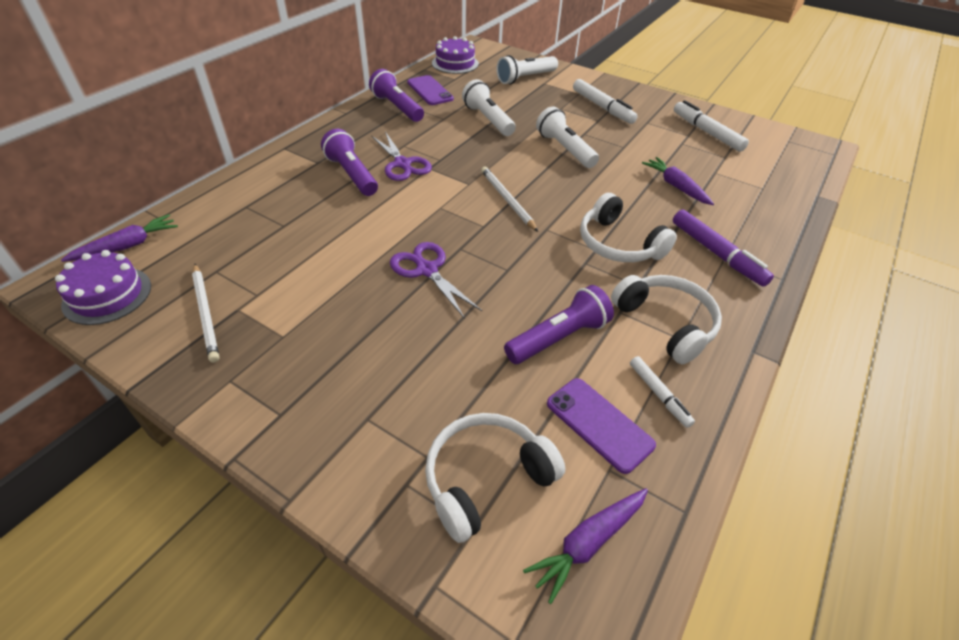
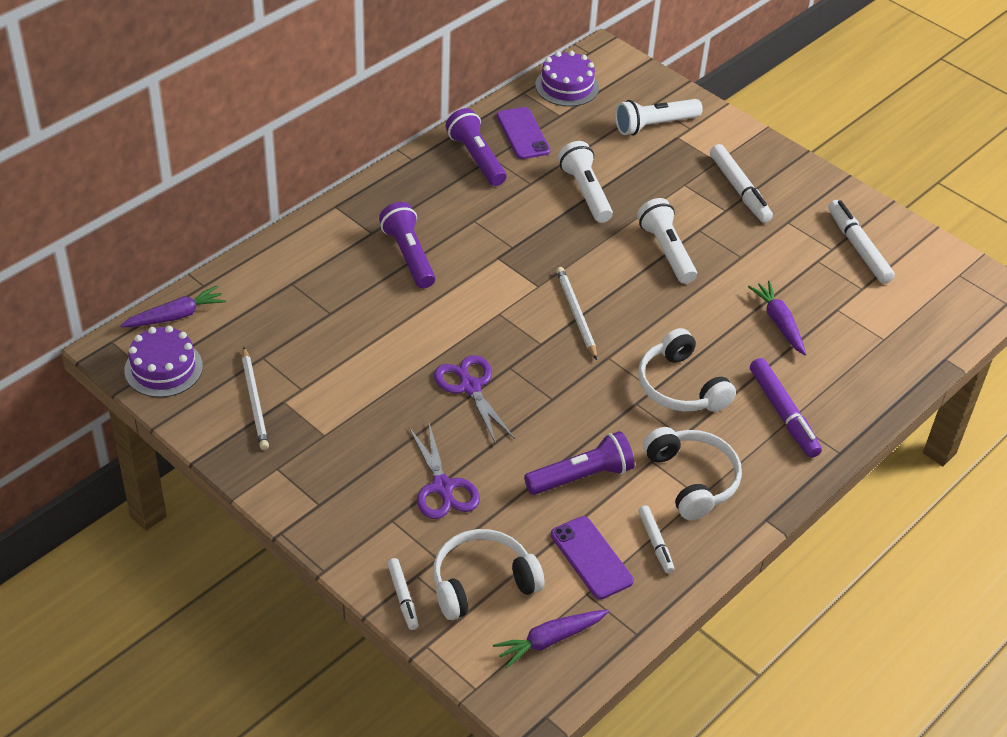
camera: 10 degrees right, 0 degrees up
(393, 518) = (403, 597): none -> white marker
(402, 164) = (468, 248): purple scissors -> purple scissors (442, 487)

